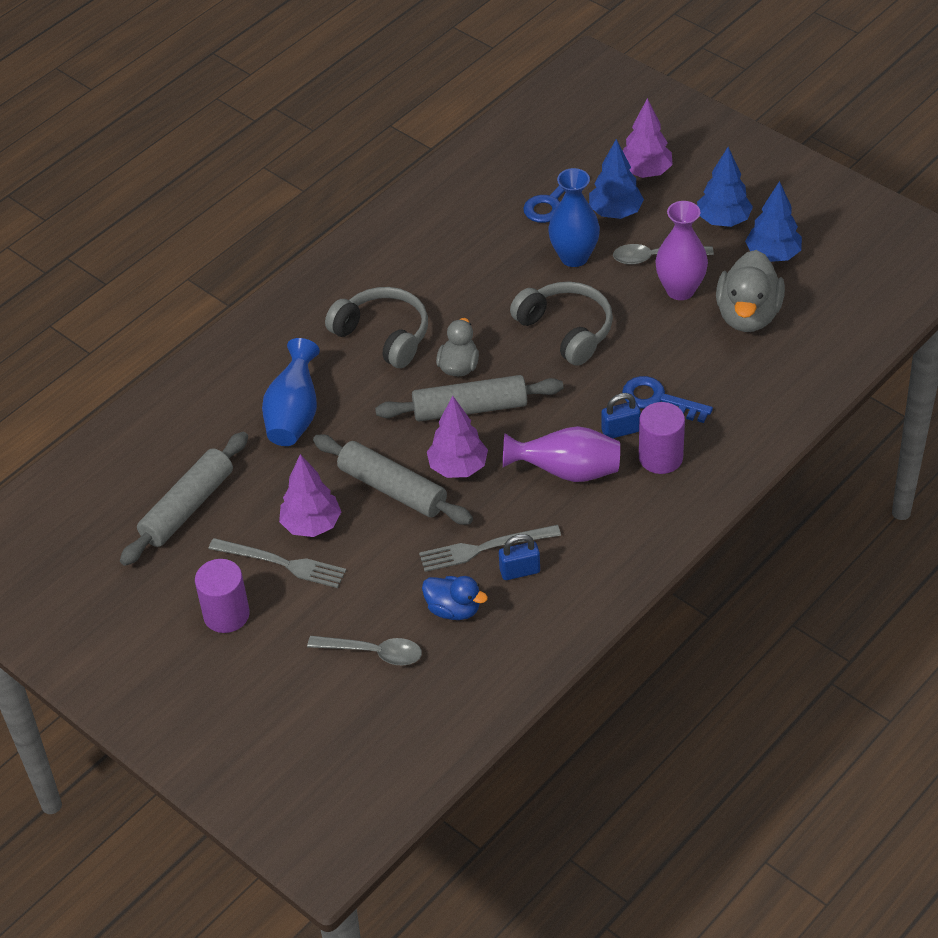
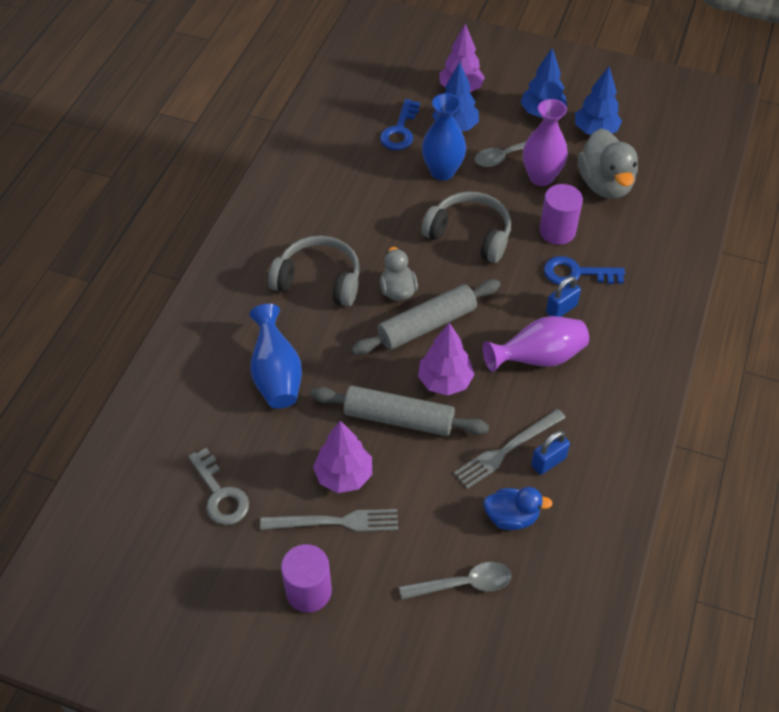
camera: 25 degrees left, 5 degrees up
(187, 507) = (220, 494): grey rolling pin -> grey key
(660, 457) = (606, 323): purple cylinder -> purple cylinder (557, 231)

